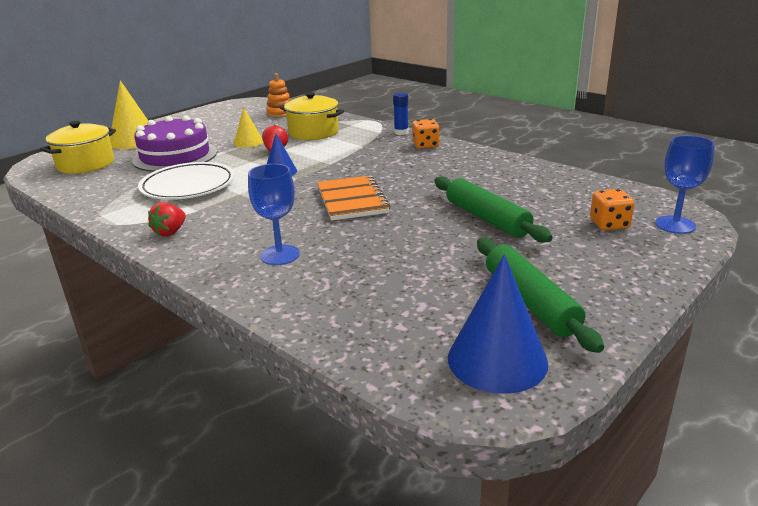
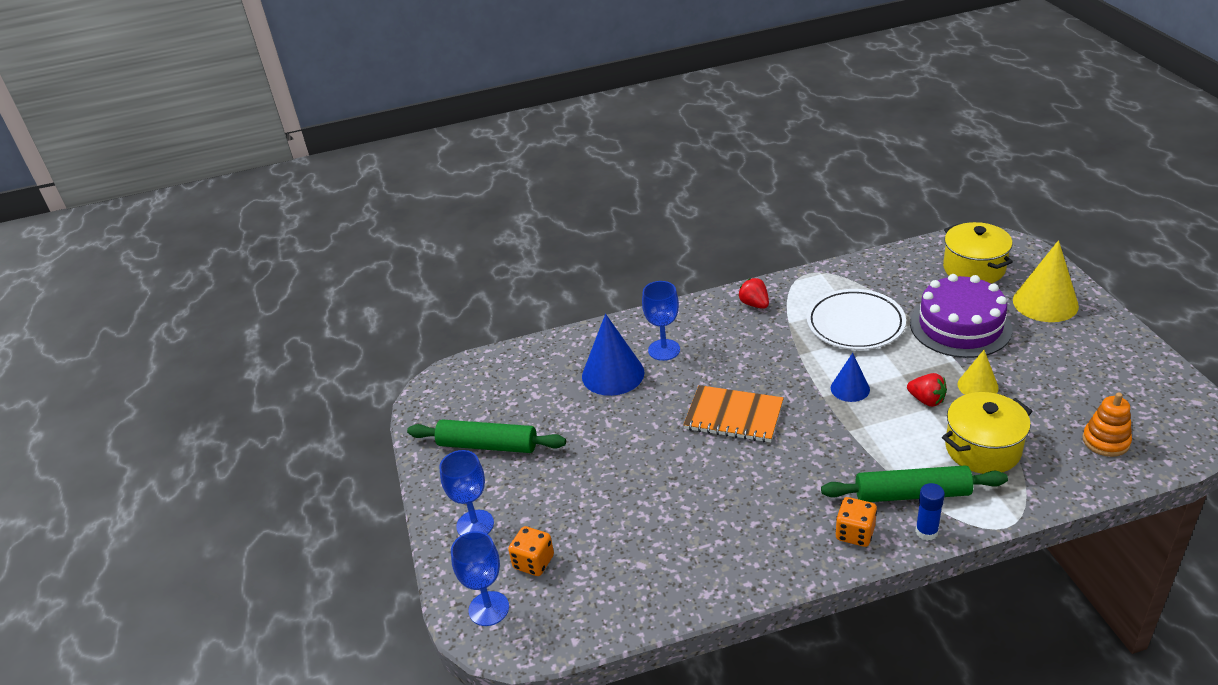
camera: 125 degrees right, 10 degrees up
(486, 219) = (618, 486): green rolling pin -> green rolling pin (912, 494)
(497, 360) = (456, 403): blue cone -> blue cone (613, 374)
(624, 264) = (475, 524): none -> blue goblet

